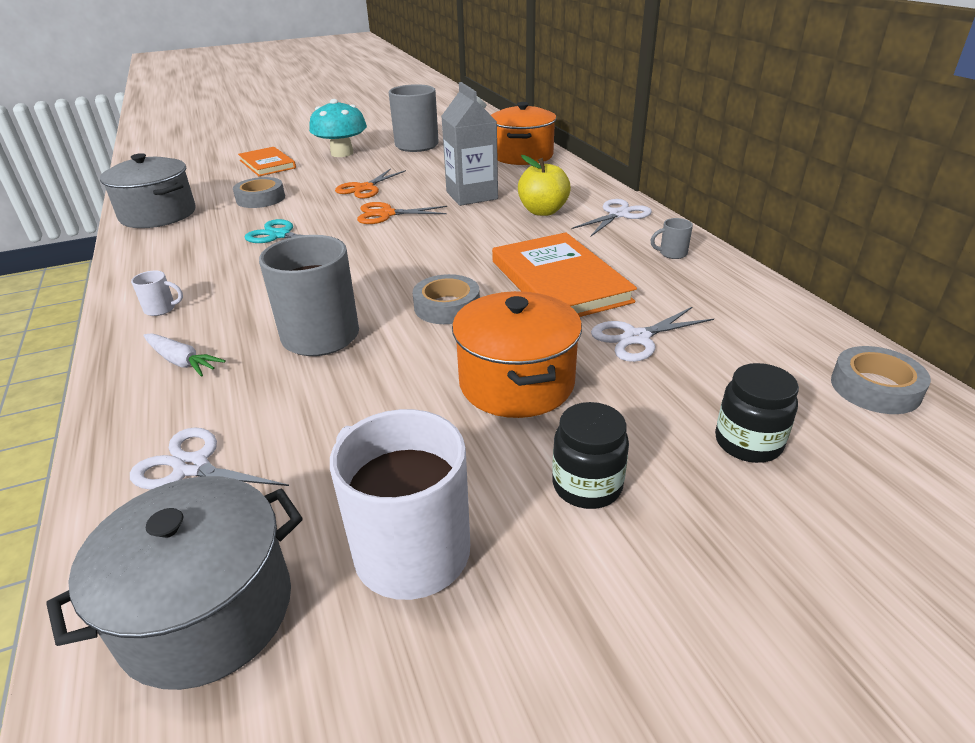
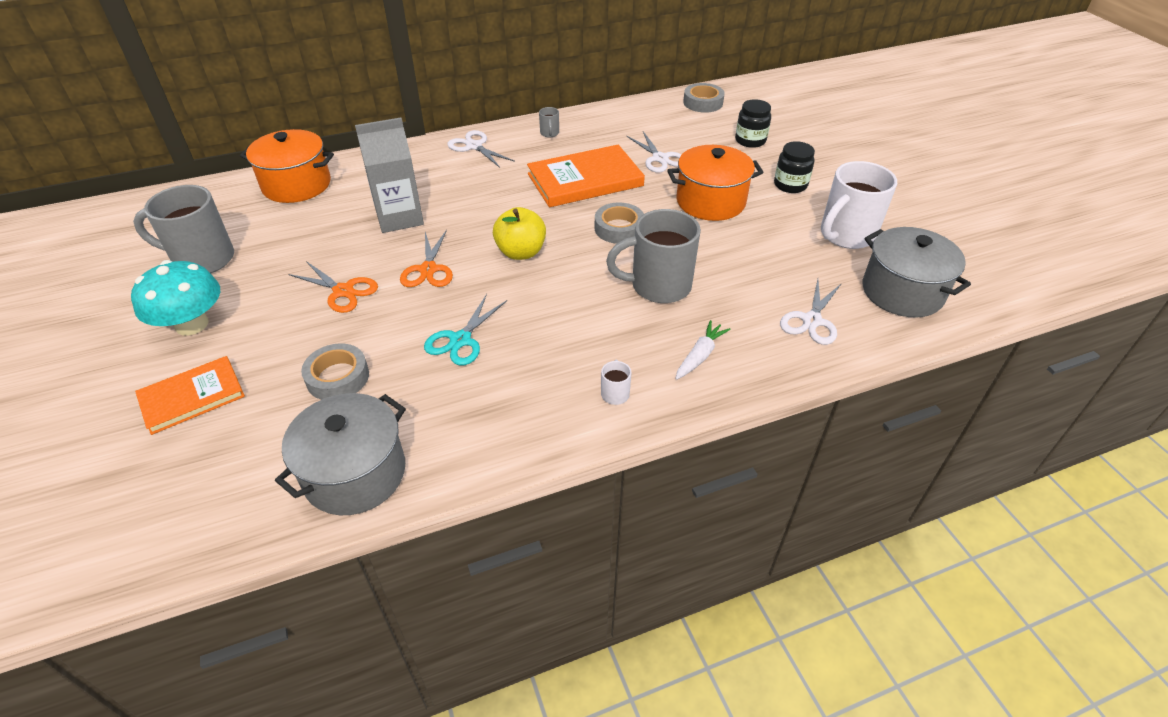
camera: 90 degrees left, 10 degrees up
(543, 211) = (454, 180): yellow apple -> yellow apple (521, 252)

